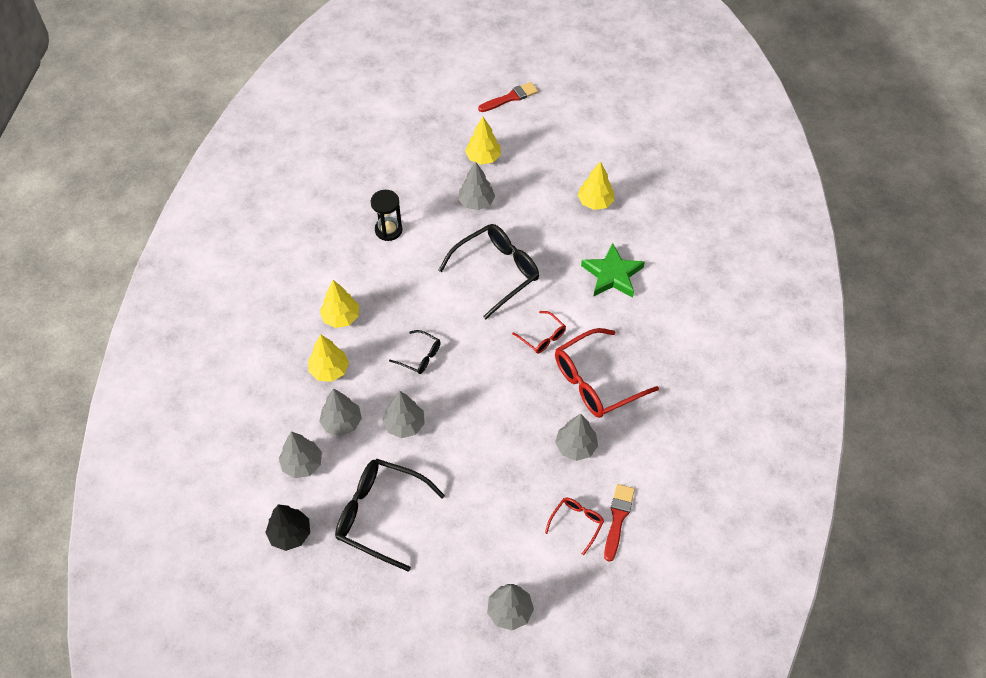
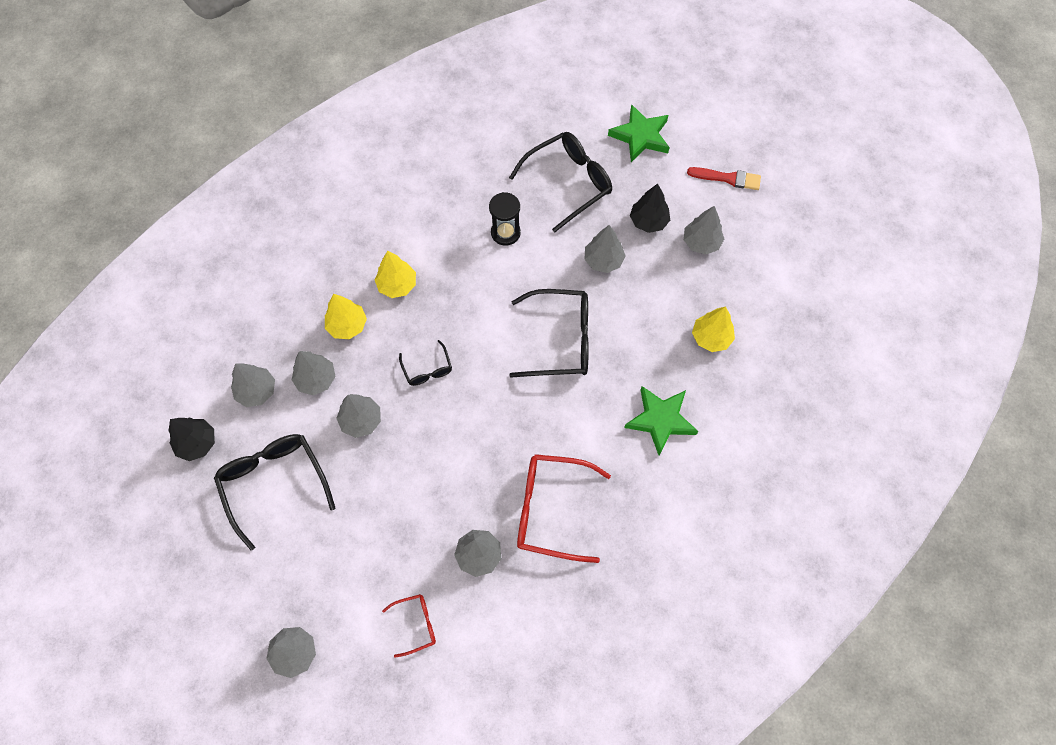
camera: 40 degrees right, 10 degrees up
(402, 169) = (568, 183): none -> black glasses
(424, 107) = (640, 136): none -> green star
(483, 158) = (648, 221): yellow tree -> black tree
(531, 148) = (701, 242): none -> grey tree
(542, 337) = (544, 431): red glasses -> none
(618, 518) = (453, 650): red brush -> none

